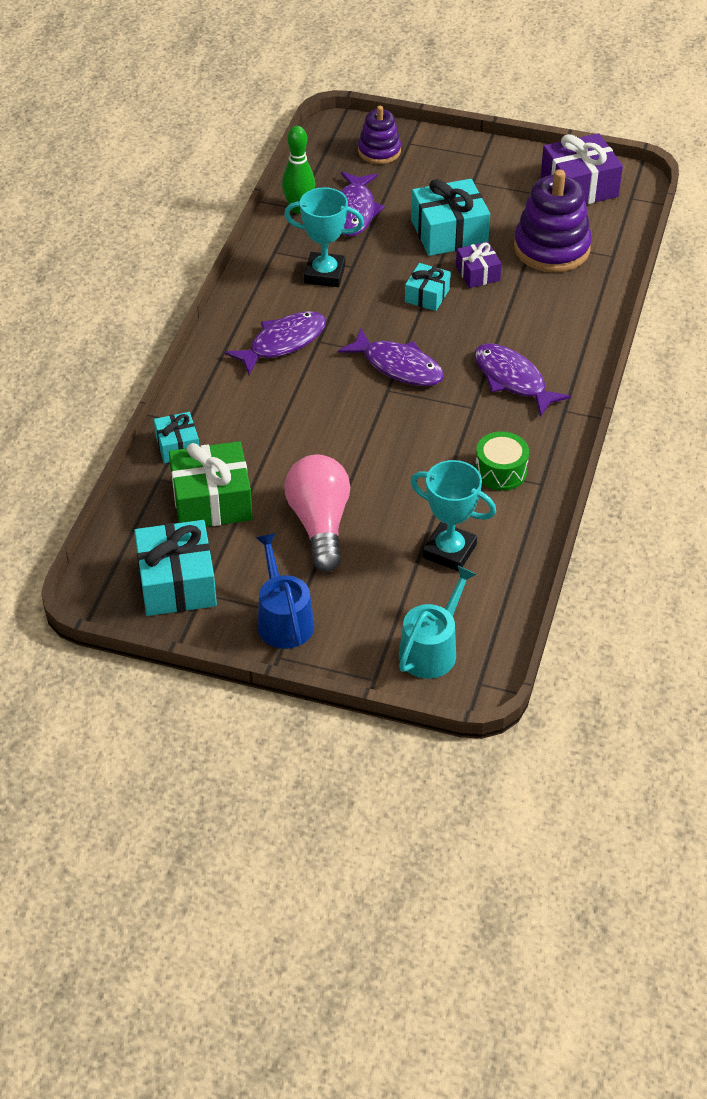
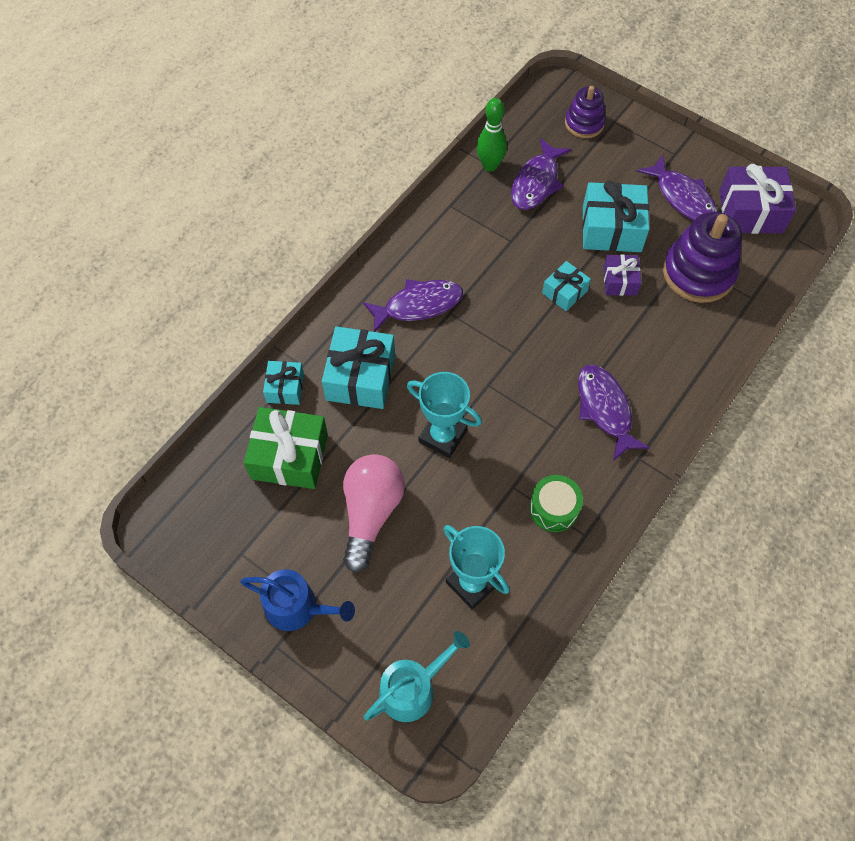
camera: 20 degrees right, 15 degrees up
(177, 583) = (225, 535): turquoise gift -> turquoise gift (360, 377)
(283, 619) = (297, 607): blue watering can -> blue watering can turned 105 degrees clockwise
(324, 274) = (484, 242): turquoise trophy -> turquoise trophy (442, 436)
(398, 366) = (508, 362): purple fish -> purple fish (682, 197)

